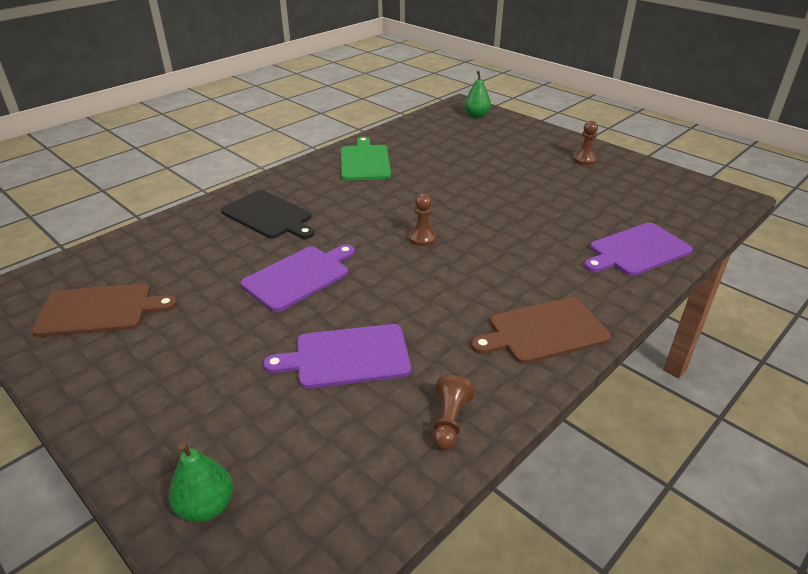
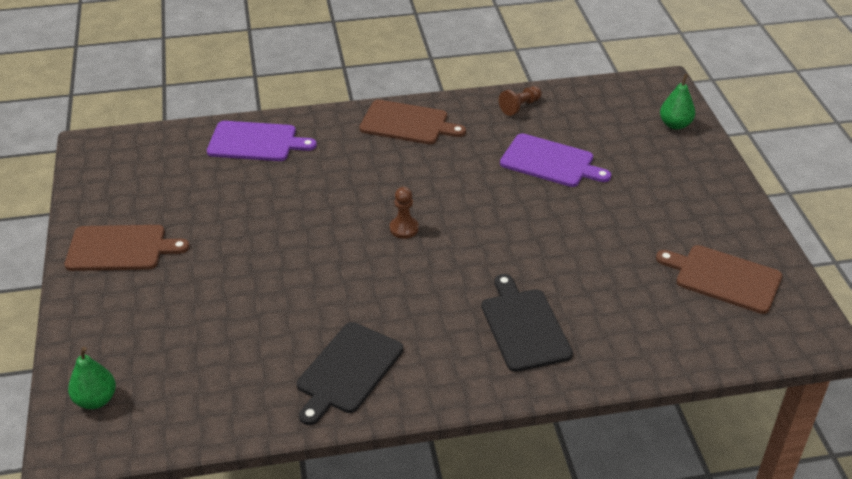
camera: 145 degrees left, 5 degrees up
(299, 277) = (541, 237): purple cutting board -> none
(365, 161) = (348, 370): green cutting board -> black cutting board
(584, 160) = (120, 248): brown pawn -> brown cutting board

